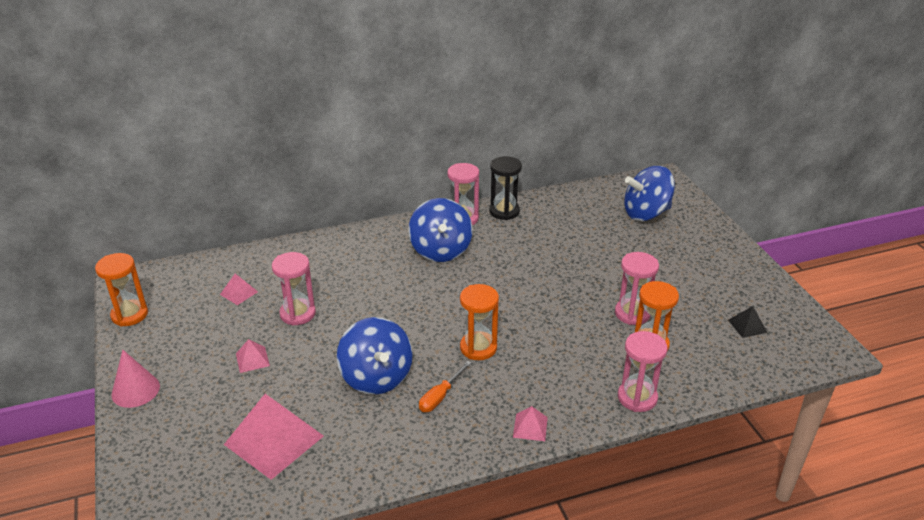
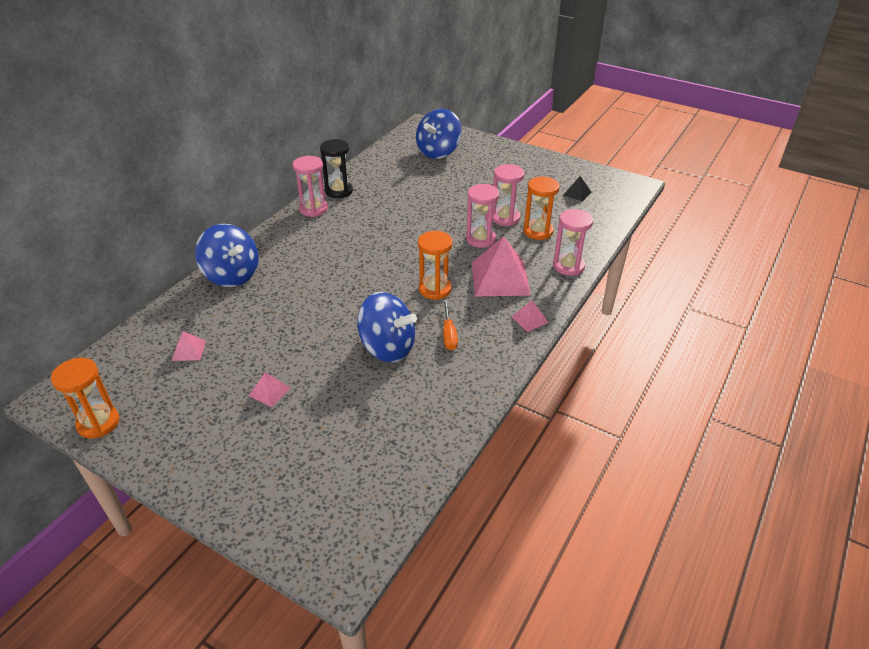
camera: 40 degrees left, 5 degrees up
(135, 390) = (190, 475): pink cone -> none
(274, 440) = (365, 435): pink pyramid -> pink pyramid (500, 278)
(297, 314) = (265, 338): pink hourglass -> pink hourglass (480, 239)
(440, 250) = (324, 238): blue spinning top -> blue spinning top (232, 275)

